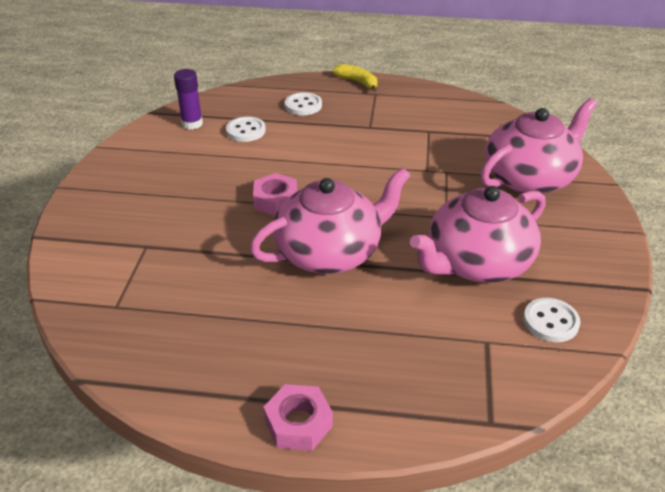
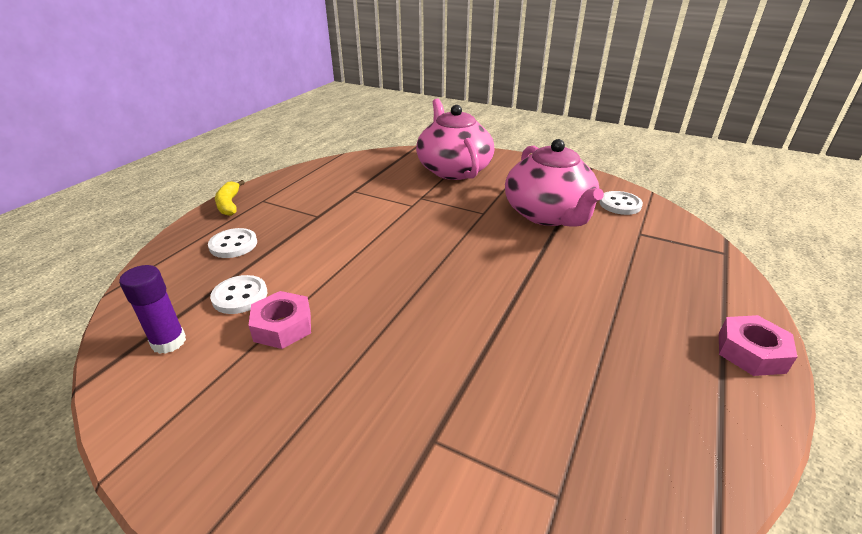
camera: 70 degrees left, 5 degrees down
(276, 200) = (402, 300): pink nut -> pink nut (283, 326)
(330, 252) = (508, 282): pink teapot -> none
(357, 82) = (229, 204): yellow banana -> yellow banana turned 75 degrees counterclockwise

